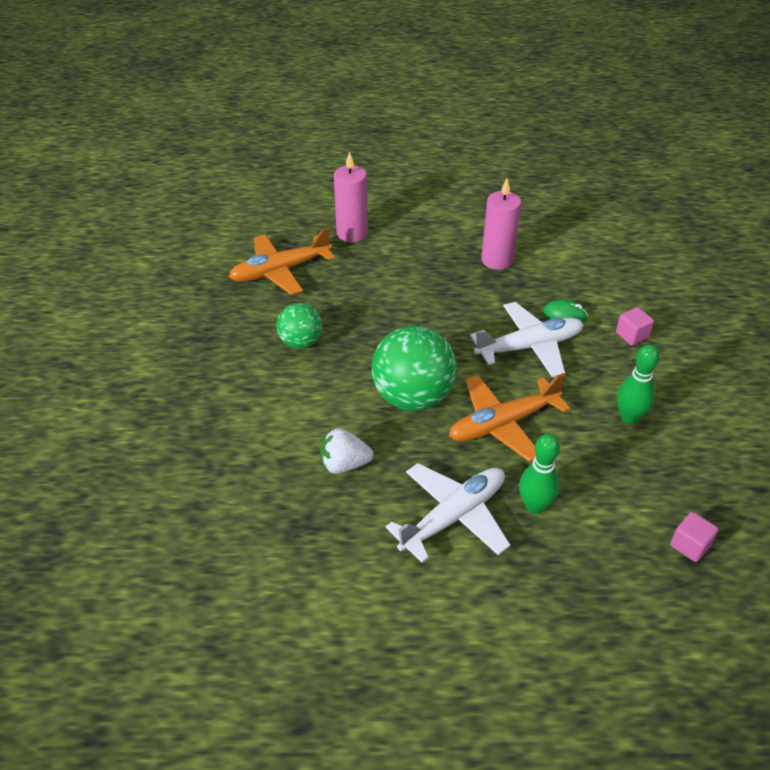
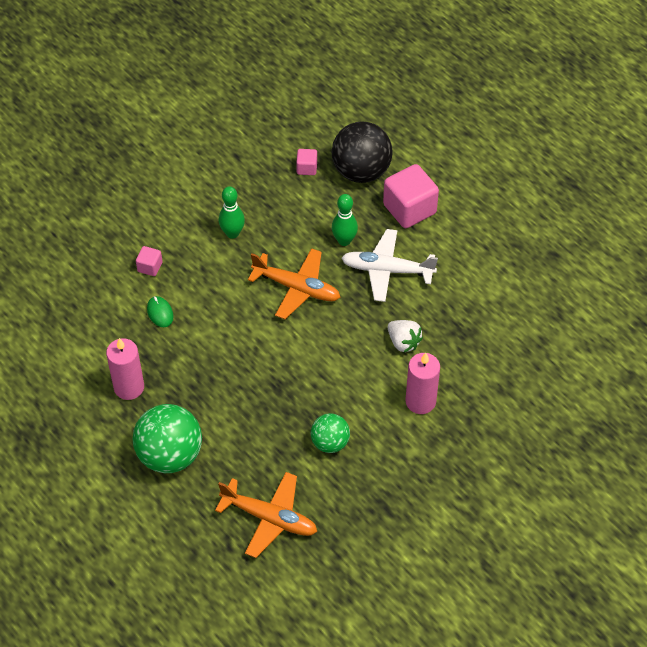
camera: 130 degrees left, 10 degrees up
(352, 233) = (178, 507): pink candle -> pink candle (420, 401)
(413, 397) = (318, 345): green ball -> green ball (170, 455)
(529, 347) = (212, 314): white plane -> none
(530, 609) = (409, 209): none -> pink cube
(641, 601) = (361, 171): none -> black ball

